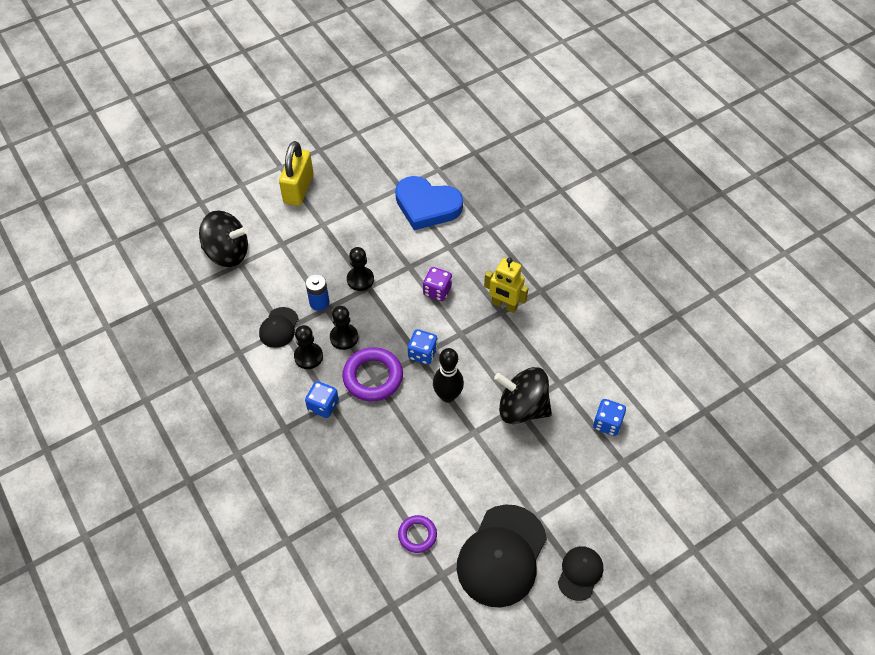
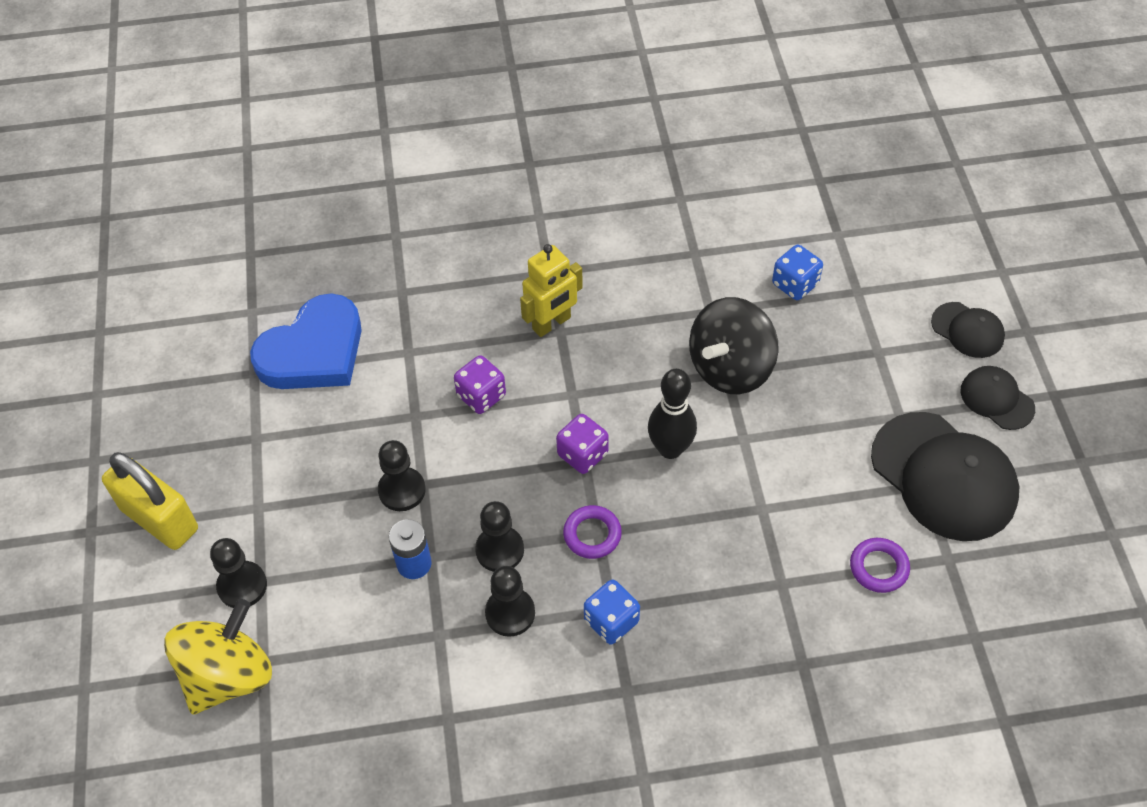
camera: 65 degrees left, 0 degrees up
(227, 253) = (228, 675): black spinning top -> yellow spinning top
(276, 237) = (242, 586): none -> black pawn
(279, 328) = (431, 640): black cap -> black cap (967, 330)
(373, 377) = (592, 534): purple ring -> purple ring, size x0.58
(422, 353) = (582, 454): blue dice -> purple dice

